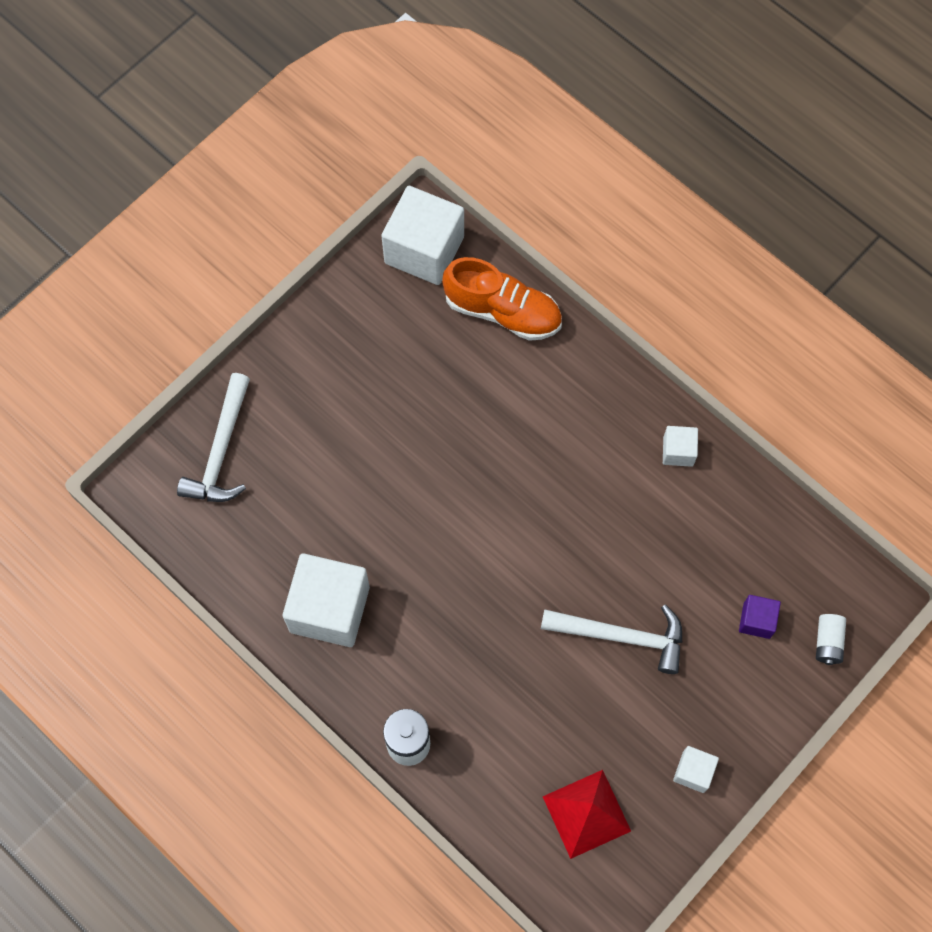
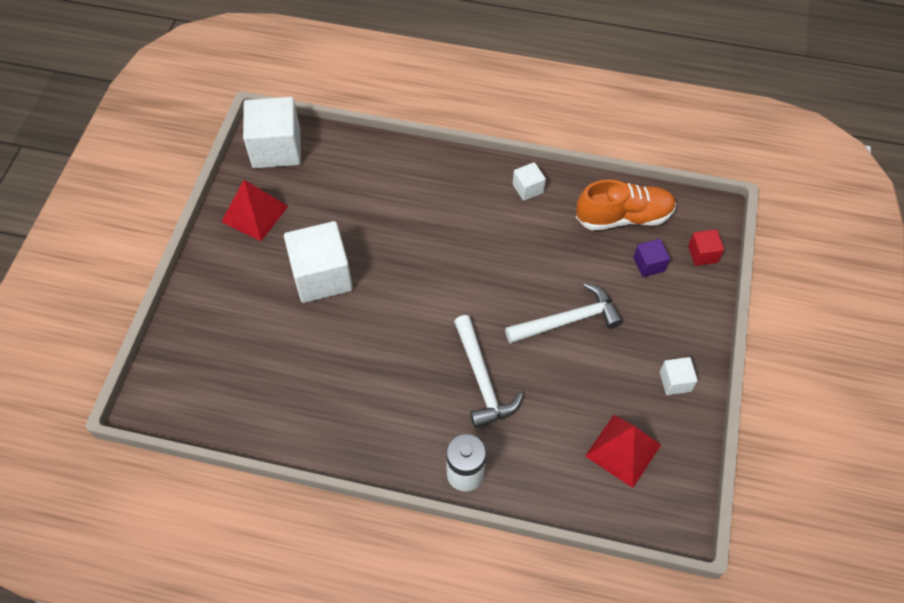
camera: 30 degrees left, 10 degrees down
(221, 451) = (200, 345): white hammer -> white hammer (482, 380)
(329, 609) = (348, 411): white cube -> white cube (322, 276)
(356, 322) = (254, 214): none -> red pyramid
(503, 311) = (355, 160): orange shoe -> orange shoe (624, 217)
(828, 642) = (702, 254): white battery -> red cube

